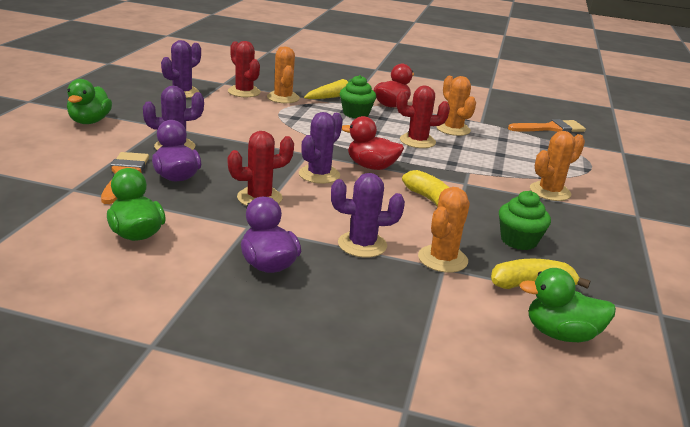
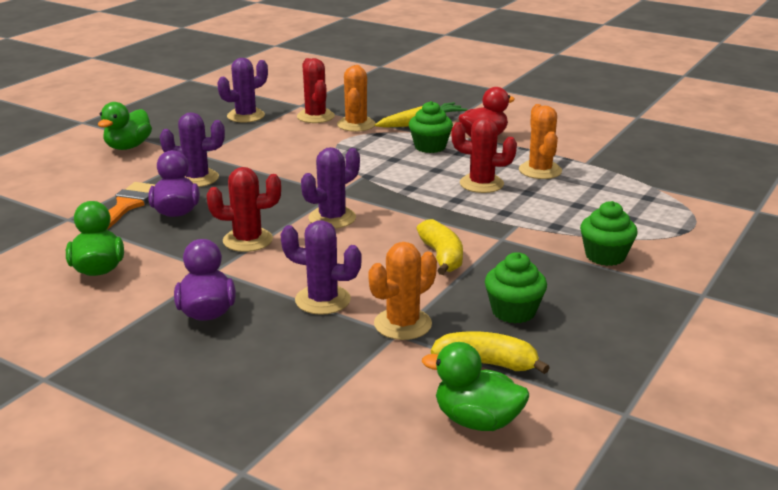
camera: 20 degrees right, 0 degrees up
(371, 167) = (400, 212): red duck -> none
(550, 192) = (605, 256): orange cactus -> green cupcake
(551, 128) = (678, 174): orange brush -> none

